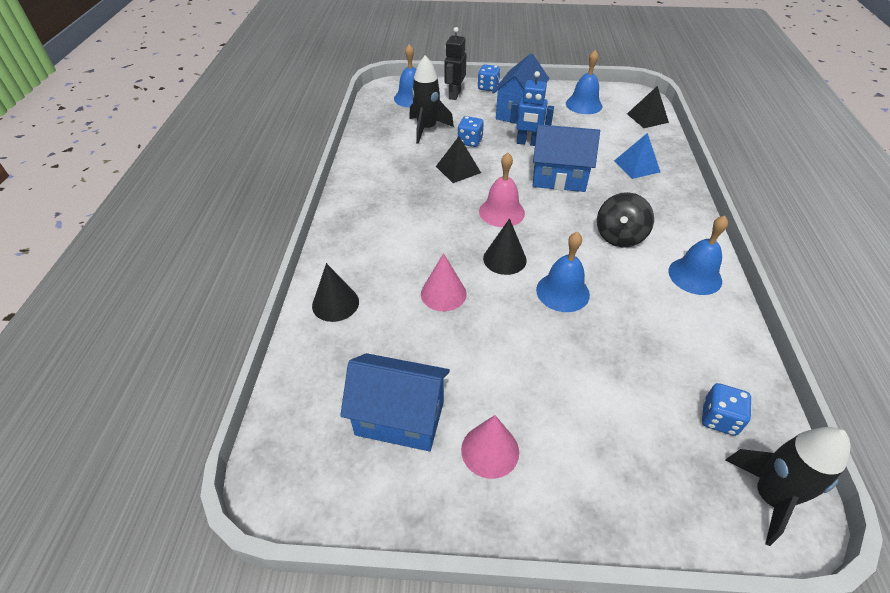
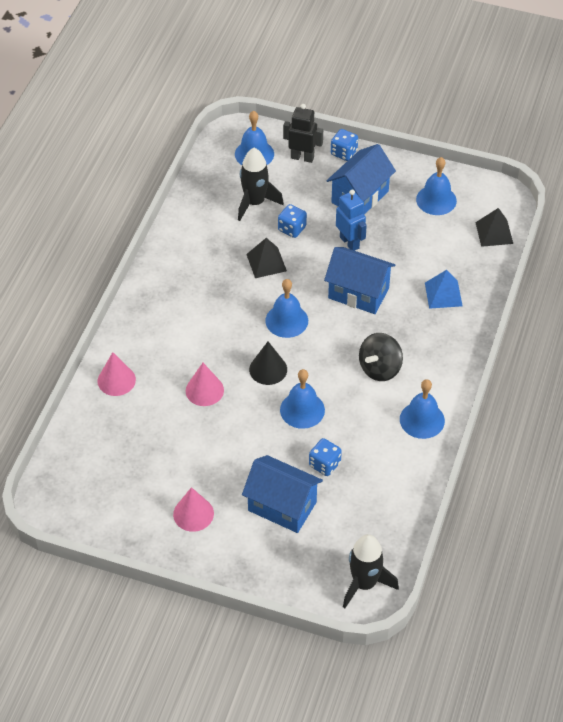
camera: 15 degrees right, 5 degrees up
(335, 303) = (116, 380): black cone -> pink cone
(400, 418) = (139, 479): blue house -> blue house (282, 506)
(454, 95) = (302, 157): black robot -> black robot turned 75 degrees clockwise
(501, 212) = (286, 320): pink bell -> blue bell
(528, 143) = (349, 242): blue robot -> blue robot turned 150 degrees counterclockwise
(719, 418) = (364, 531): blue dice -> blue dice (324, 464)

